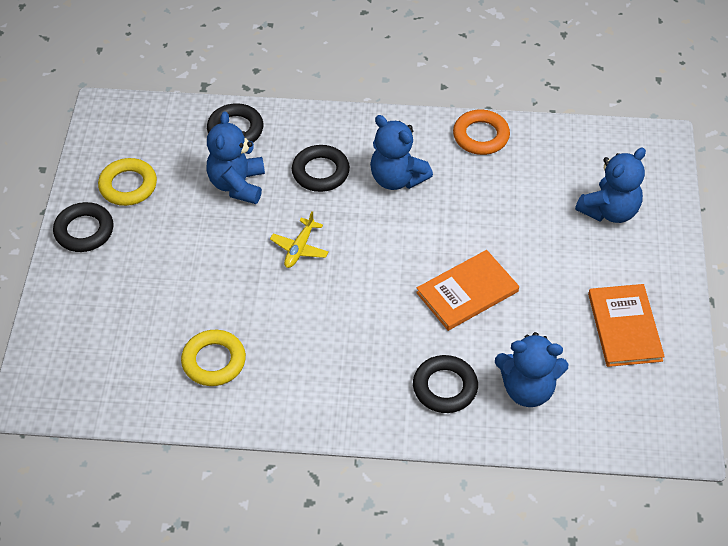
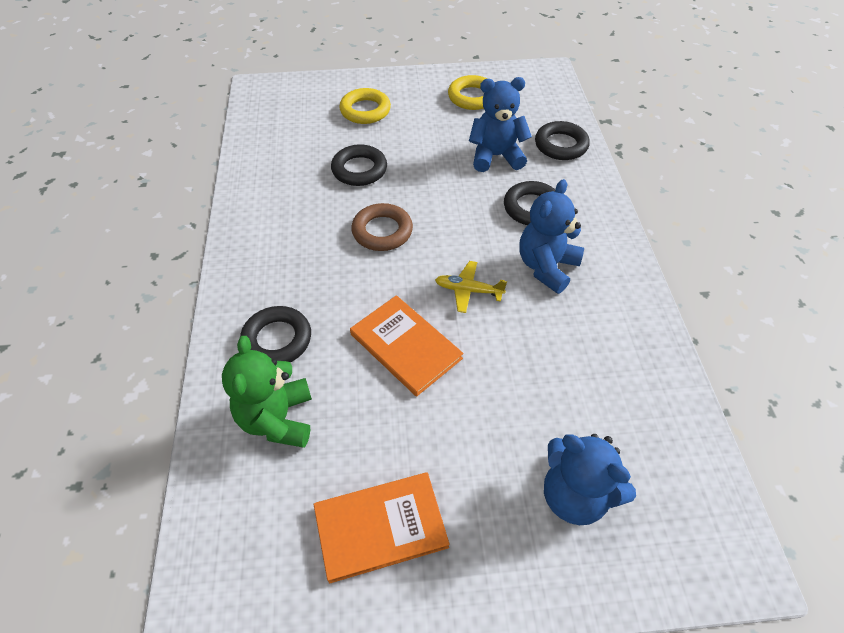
camera: 80 degrees right, 0 degrees up
(84, 231) = (418, 84): black ring -> black ring (359, 169)
(214, 361) = (298, 173): yellow ring -> yellow ring (365, 110)
(299, 248) = (432, 207): yellow plane -> yellow plane (468, 290)
(324, 293) = (382, 231): none -> brown ring
(481, 136) = (642, 335): orange ring -> none
(527, 389) = (277, 419): blue teddy bear -> green teddy bear

